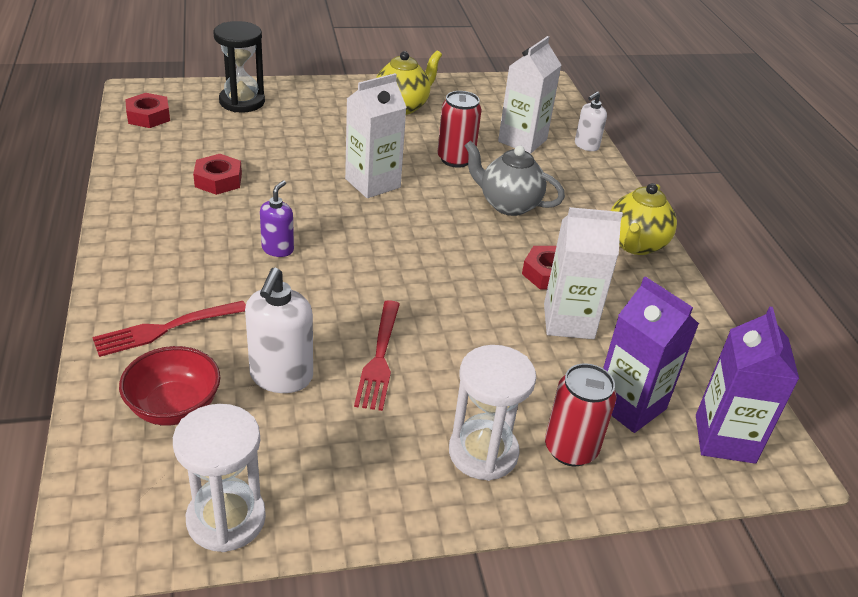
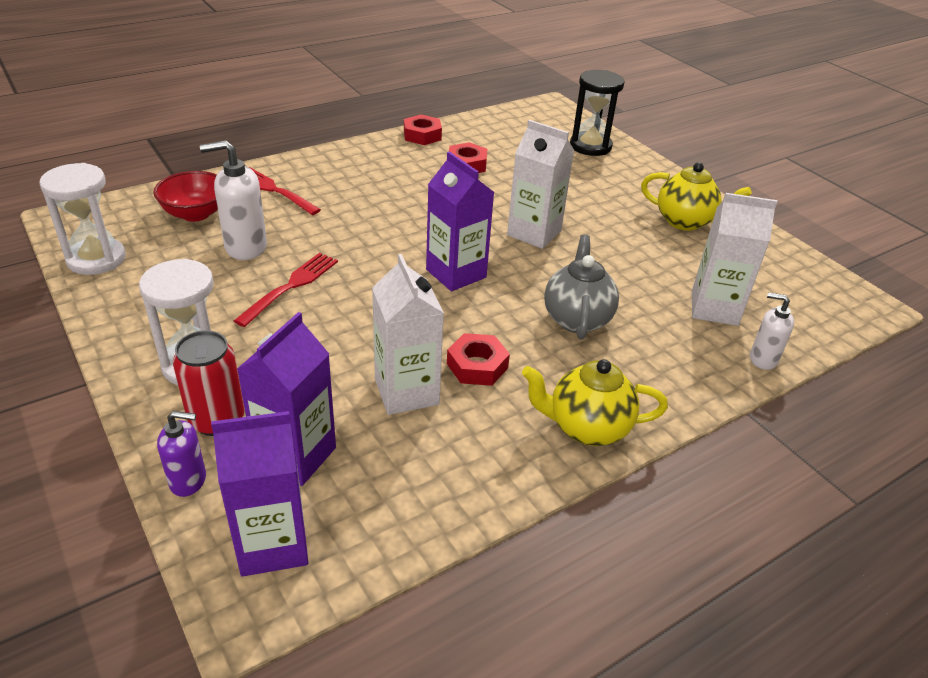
camera: 70 degrees right, 0 degrees up
(148, 116) = (523, 118): red nut -> red nut (422, 135)
(278, 249) = (398, 210): purple soap dispenser -> purple soap dispenser (188, 480)
(379, 357) = (290, 287): red fork -> red fork turned 135 degrees clockwise
(412, 246) = (456, 273): none -> purple carton
(455, 159) = (625, 271): red can -> none

